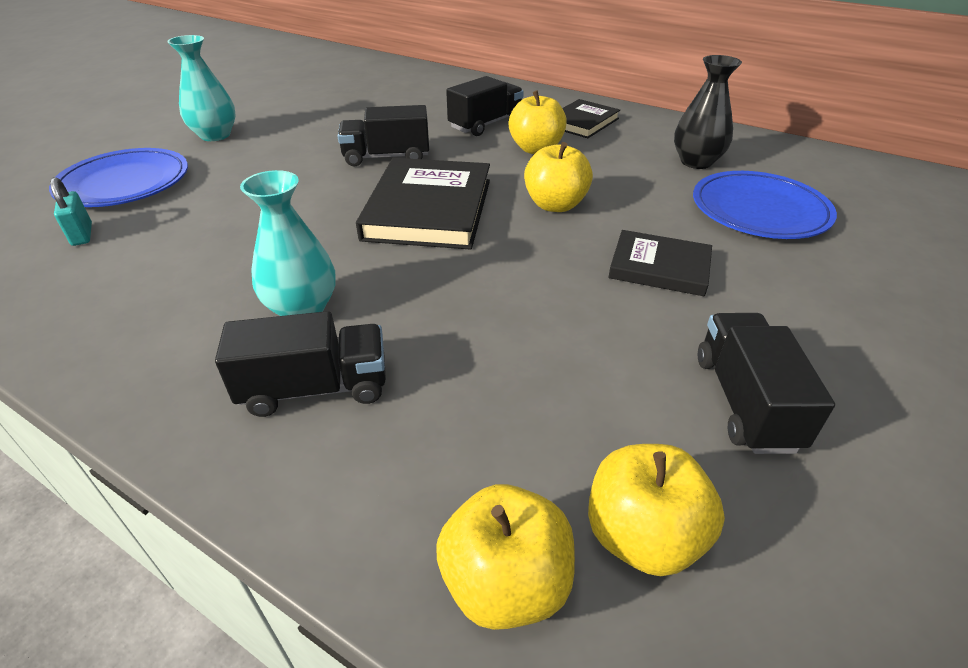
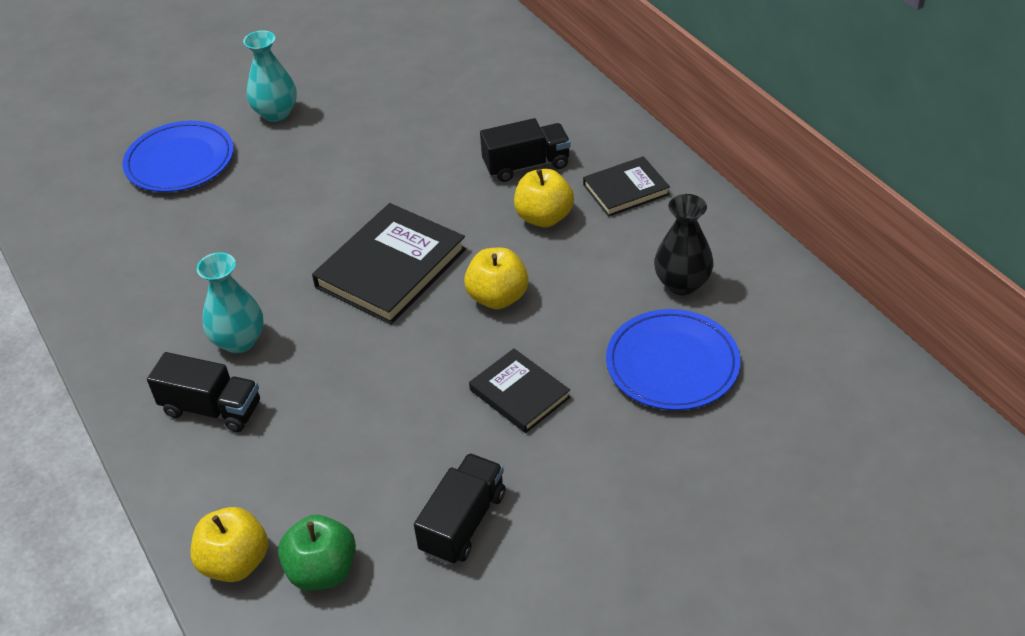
camera: 30 degrees right, 5 degrees up
(82, 234) = (131, 215): turquoise padlock -> none
(387, 157) = (401, 189): black truck -> none
(642, 536) = (322, 571): yellow apple -> green apple

